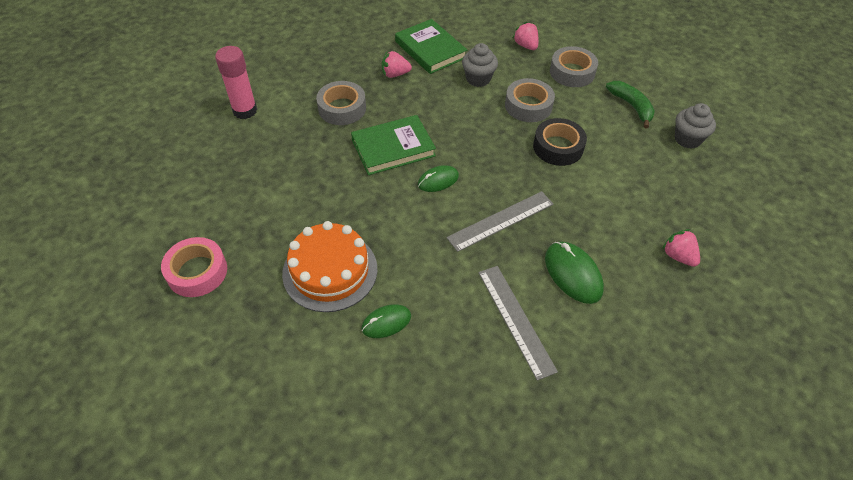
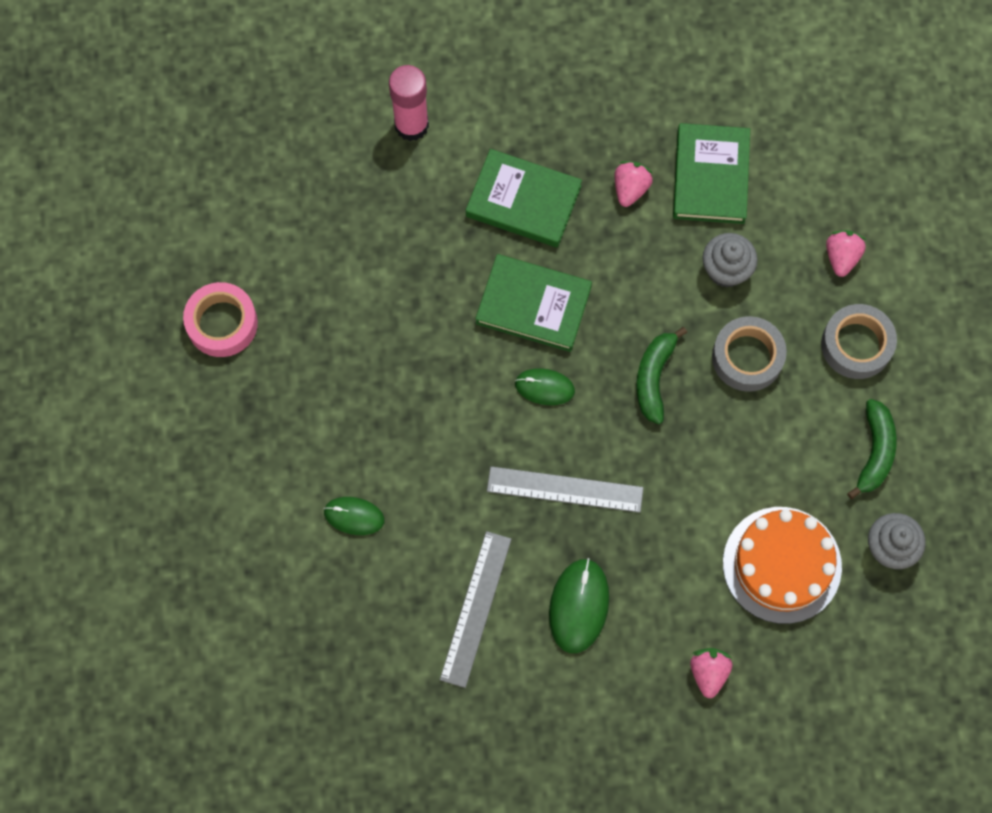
camera: 40 degrees right, 20 degrees up
(330, 271) = (345, 418): orange cake -> orange cake (782, 565)
(342, 108) = (523, 201): grey tape -> green book
(395, 74) = (630, 189): pink strawberry -> pink strawberry turned 75 degrees clockwise
(492, 141) = (654, 377): none -> green banana
(558, 147) = (722, 443): black tape -> none

